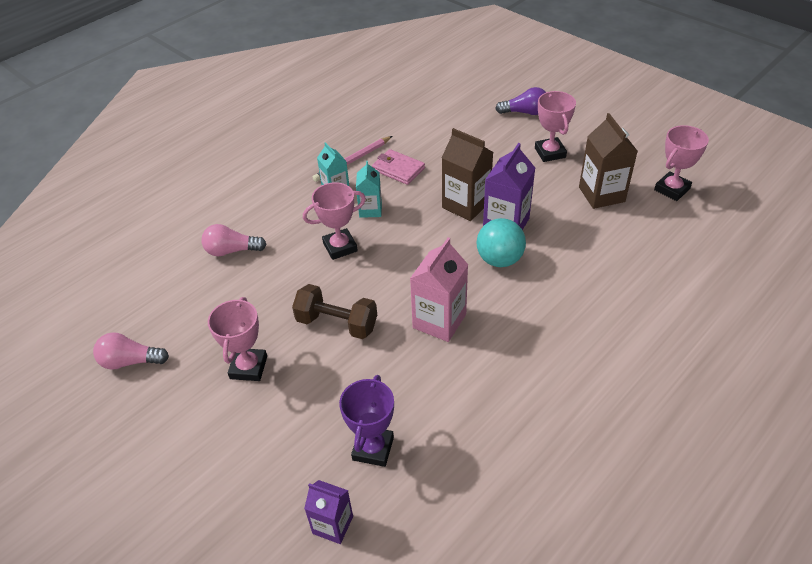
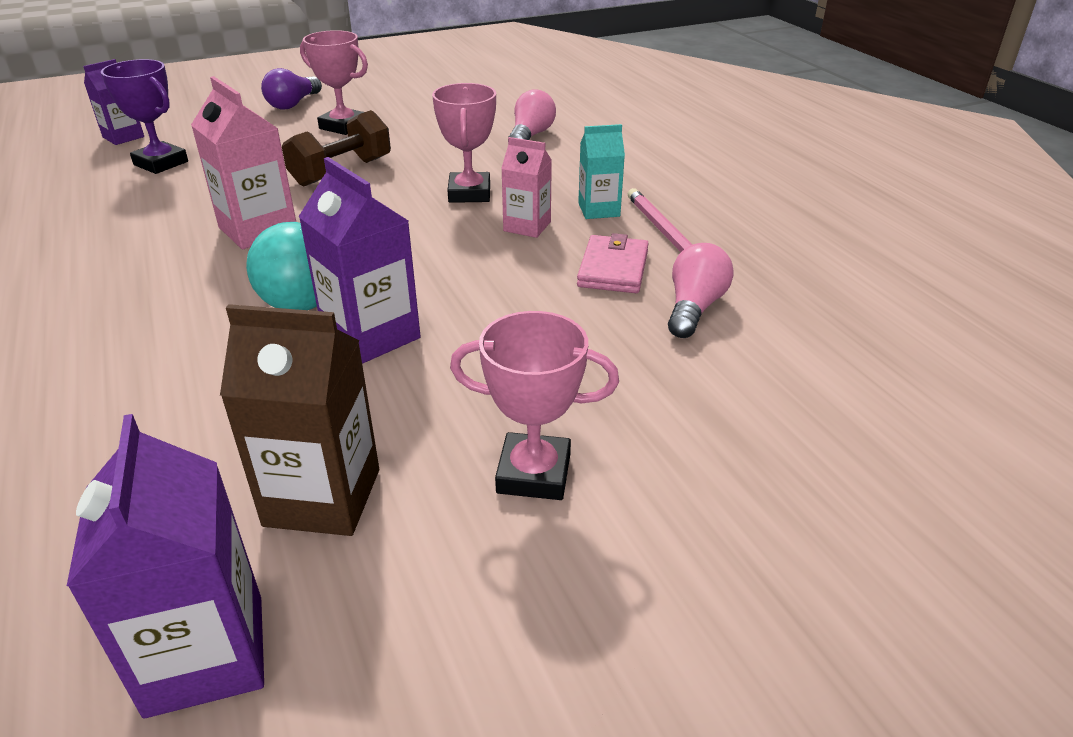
camera: 110 degrees right, 10 degrees down
(130, 361) = (419, 86): pink light bulb -> pink light bulb (694, 308)
(370, 210) = (527, 226): turquoise carton -> pink carton
(398, 169) = (613, 269): pink wallet -> pink wallet turned 45 degrees counterclockwise
(466, 205) = (460, 309): brown carton -> none
(525, 112) = (733, 495): purple light bulb -> purple light bulb (293, 104)
(672, 189) = (205, 654): pink trophy -> purple carton

